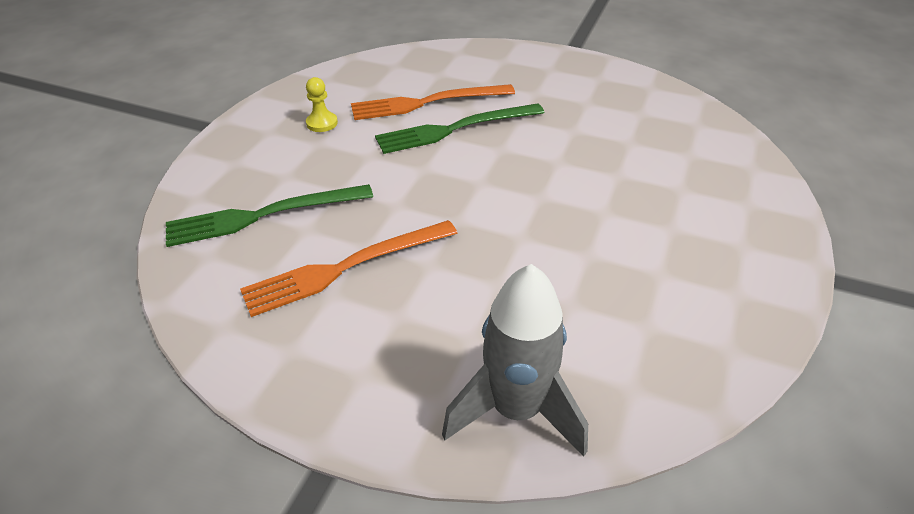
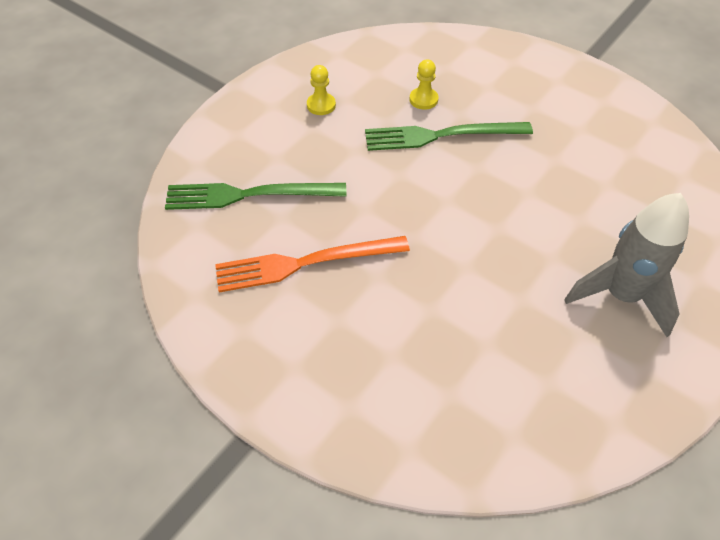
camera: 15 degrees right, 10 degrees up
(427, 103) = (423, 99): orange fork -> yellow pawn
(516, 410) = (408, 430): grey rocket -> grey rocket (621, 296)

